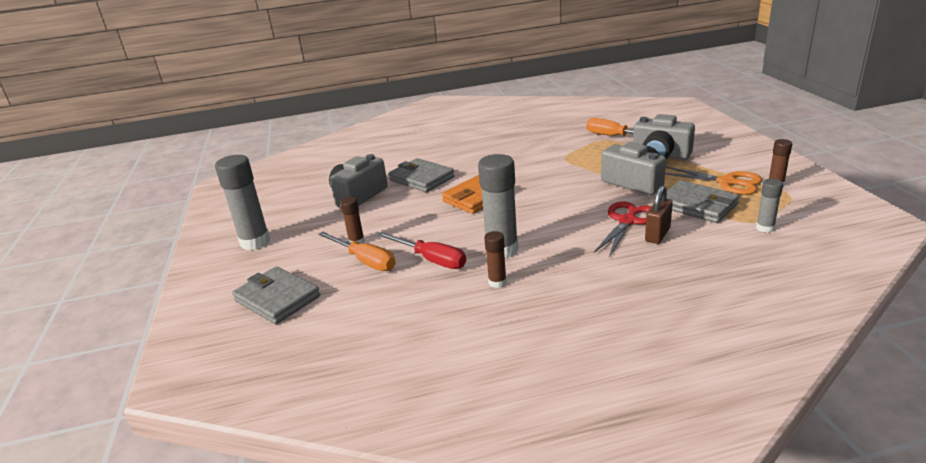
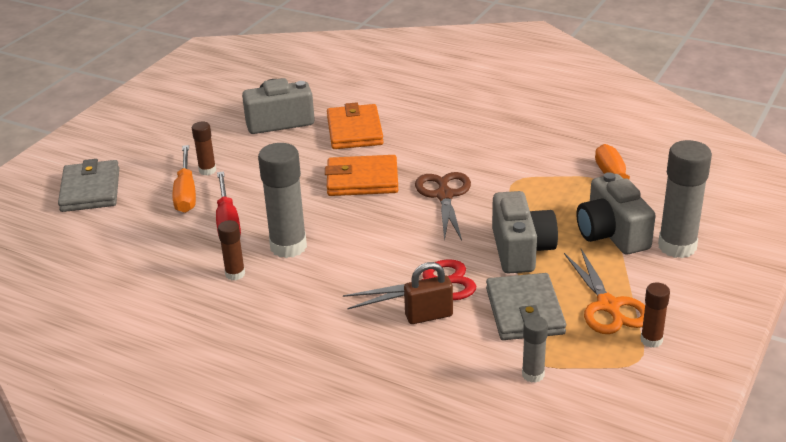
camera: 40 degrees right, 5 degrees up
(255, 242) = (148, 127): grey glue stick -> grey glue stick (677, 246)
(422, 178) = (354, 131): grey wallet -> orange wallet
(541, 181) = (444, 195): none -> brown scissors

